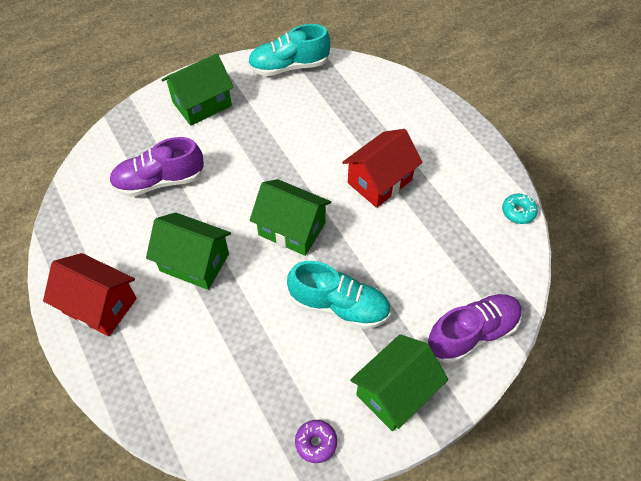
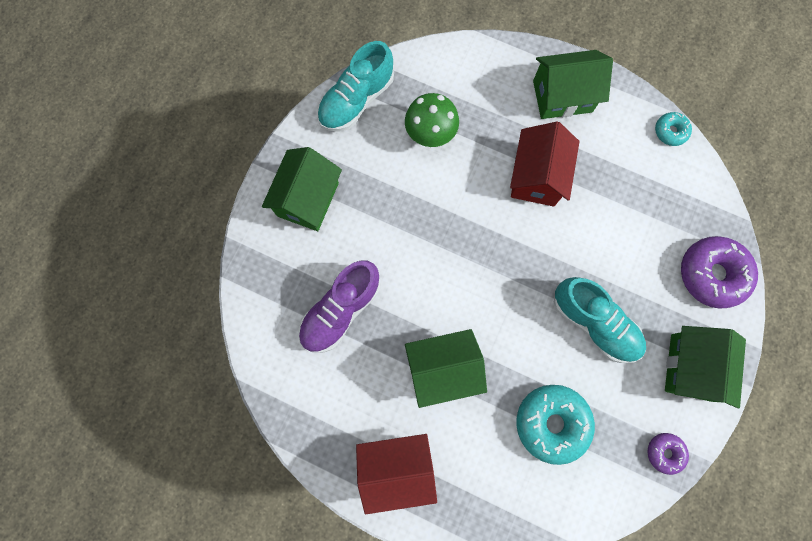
camera: 35 degrees left, 20 degrees up
(242, 354) = (551, 423): none -> turquoise donut
(292, 229) = (499, 277): green house -> green house (562, 96)
(322, 113) = (430, 136): none -> green mushroom
(339, 306) = (594, 323): turquoise shoe -> turquoise shoe turned 60 degrees clockwise
(472, 333) = (711, 274): purple shoe -> purple donut

